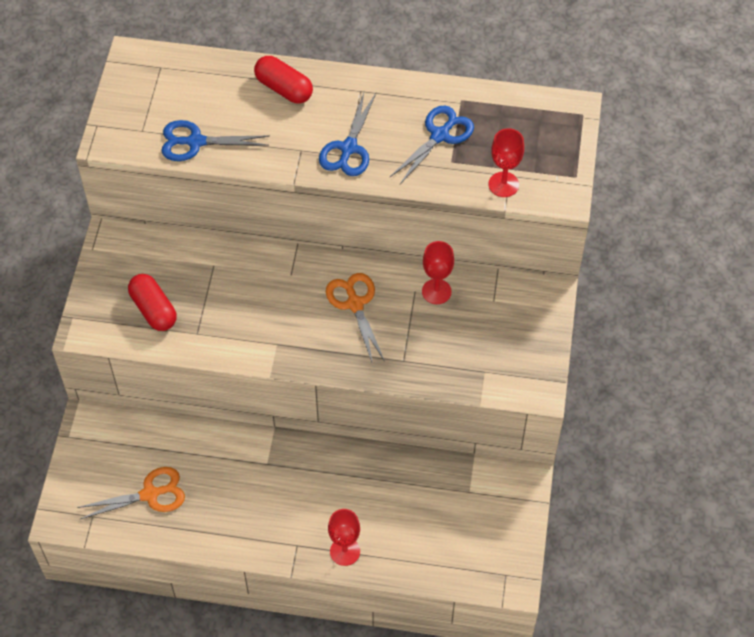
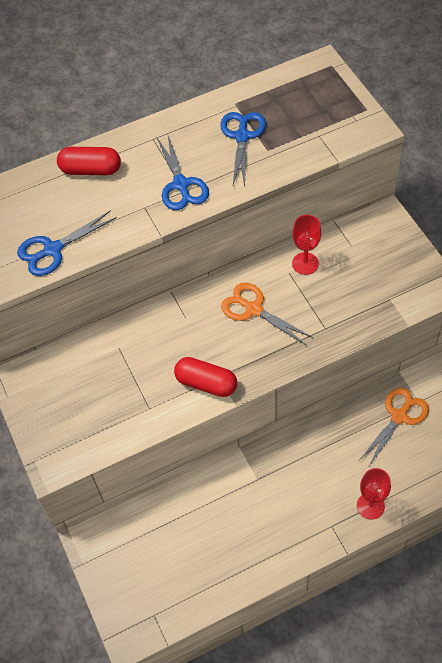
camera: 30 degrees left, 0 degrees up
(150, 494) = (187, 565): orange scissors -> orange scissors (399, 416)
(153, 309) = (98, 412): red capsule -> red capsule (206, 383)
(503, 184) = (320, 144): red goblet -> none

